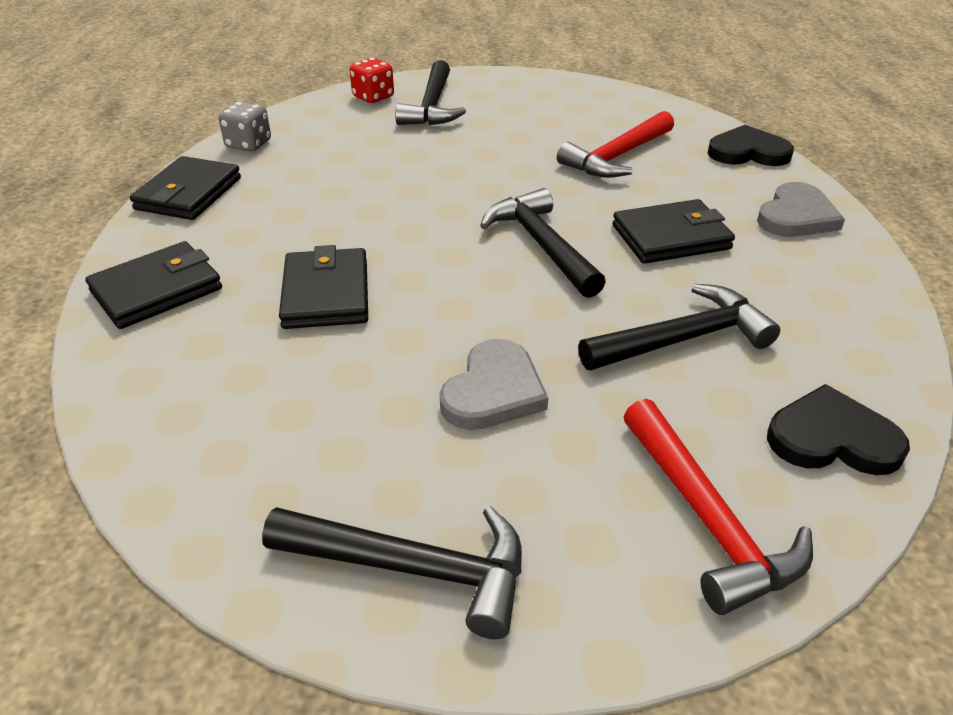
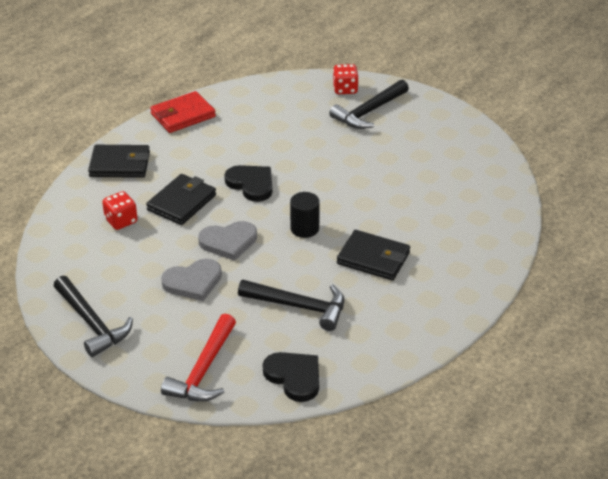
camera: 40 degrees right, 0 degrees up
(189, 194) = (183, 115): black wallet -> red wallet
(248, 144) = (242, 95): grey dice -> none
(256, 366) = (121, 221): none -> red dice
(541, 245) = (304, 228): black hammer -> black cylinder
(617, 157) = (421, 198): red hammer -> none
(748, 152) = (504, 233): black heart -> black heart (251, 184)
(796, 216) = (460, 283): grey heart -> grey heart (228, 242)

